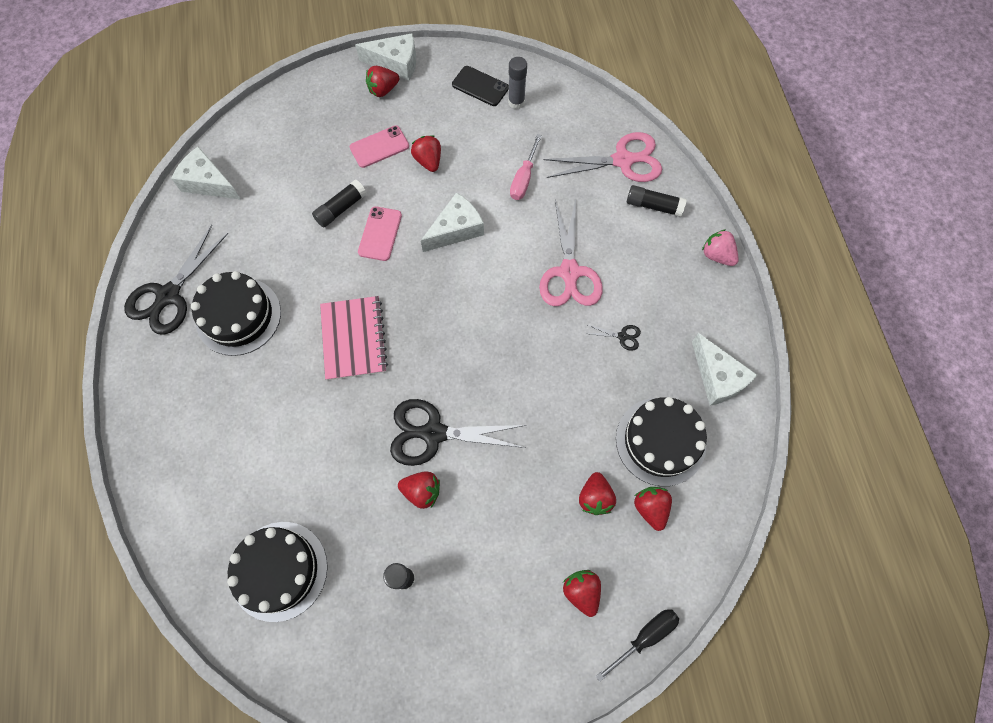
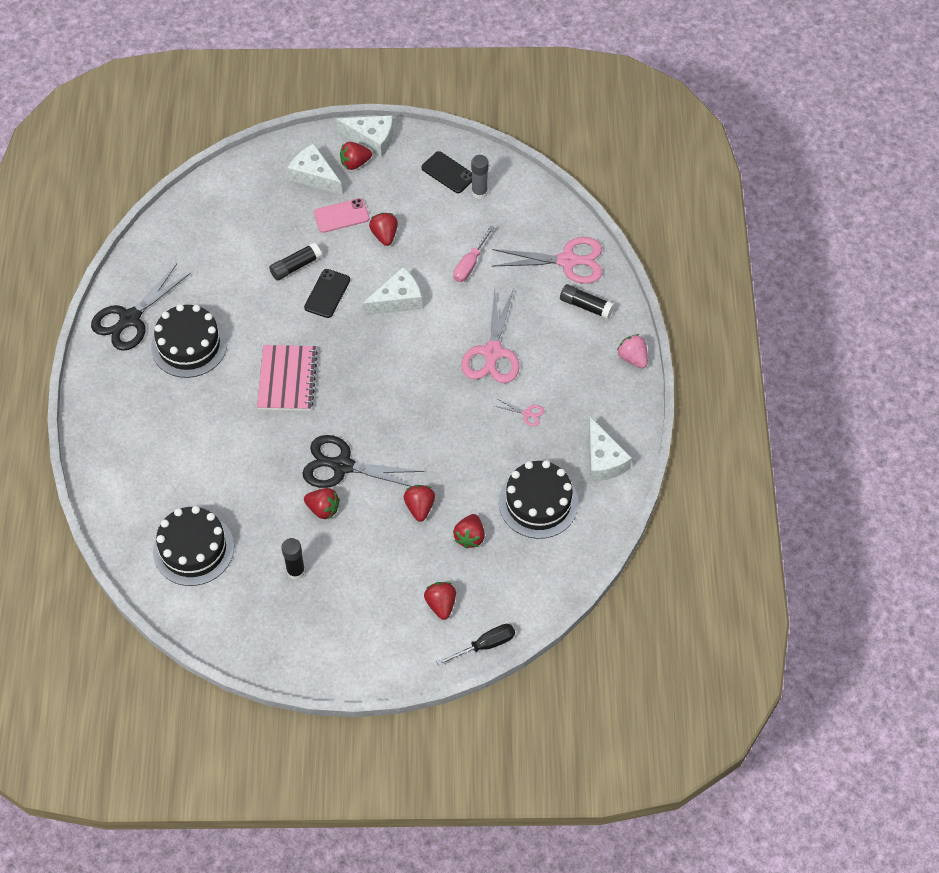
camera: 10 degrees right, 10 degrees down
(208, 182) = (178, 225): white cheese -> white cheese (314, 176)
(380, 234) = (327, 293): pink phone -> black phone
(622, 336) = (527, 413): black scissors -> pink scissors
(650, 508) = (515, 552): red strawberry -> red strawberry (419, 507)

